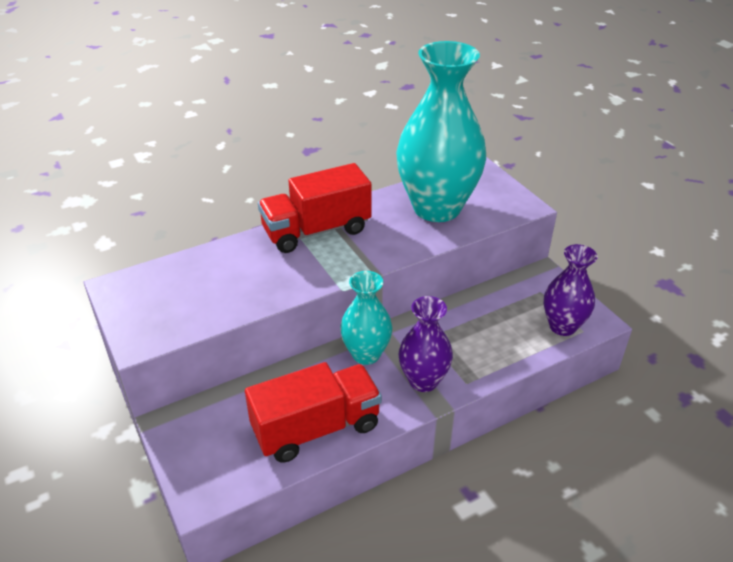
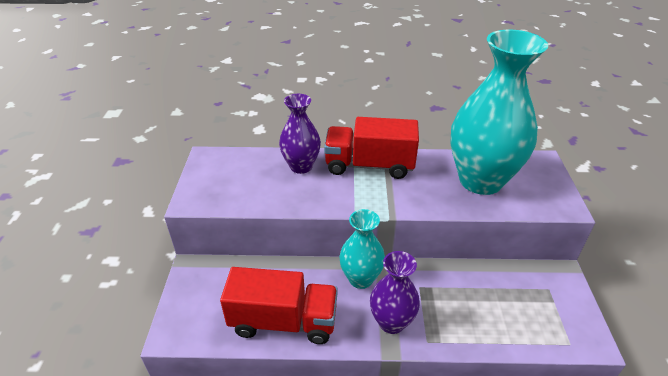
camera: 30 degrees right, 0 degrees up
(562, 326) = (551, 330): purple vase -> purple vase (301, 166)

